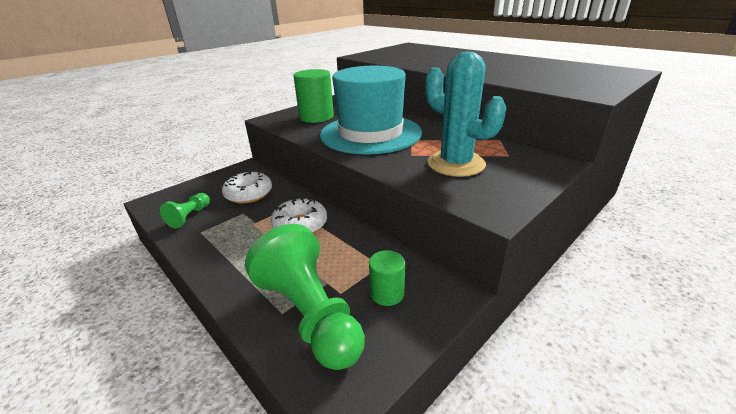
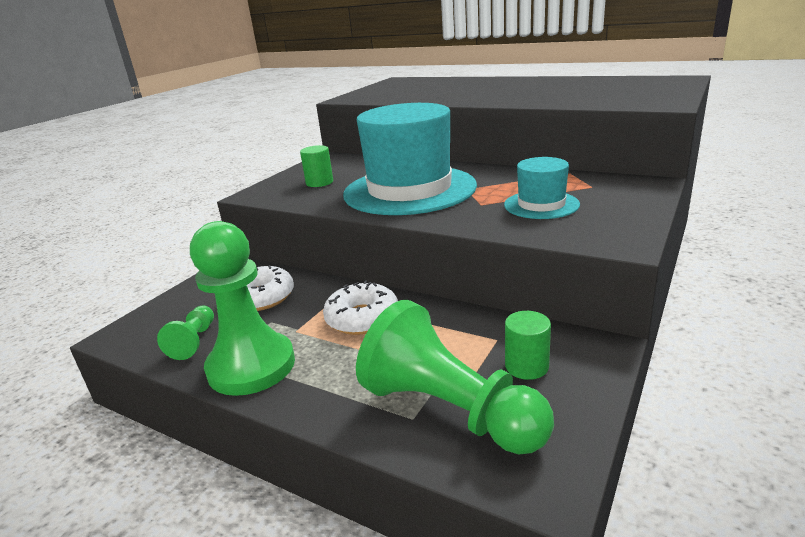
camera: 15 degrees left, 5 degrees down
(210, 243) = (251, 366): none -> green pawn
(316, 117) = (319, 182): green cylinder -> green cylinder, size x0.59
(456, 164) = (541, 205): turquoise cactus -> turquoise hat

